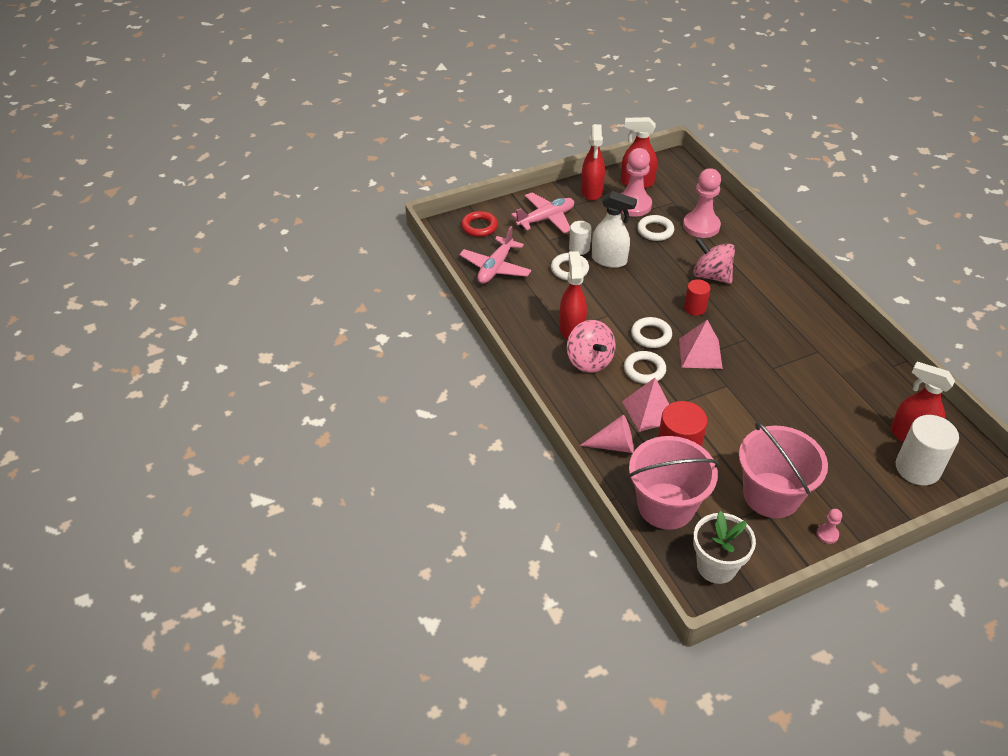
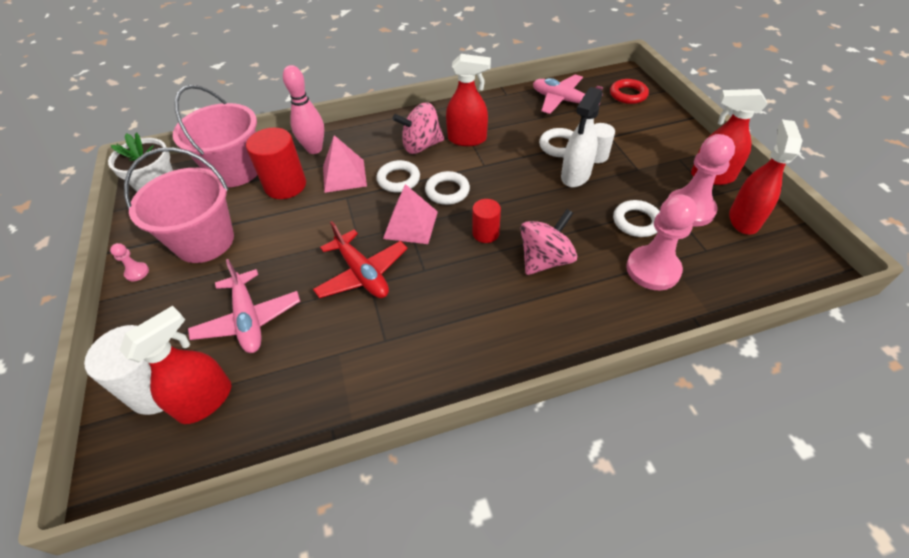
camera: 100 degrees right, 5 degrees up
(546, 219) = (648, 137): pink plane -> pink plane (248, 319)
(614, 445) = (314, 149): pink cone -> pink bowling pin
(764, 374) = (362, 274): none -> red plane

